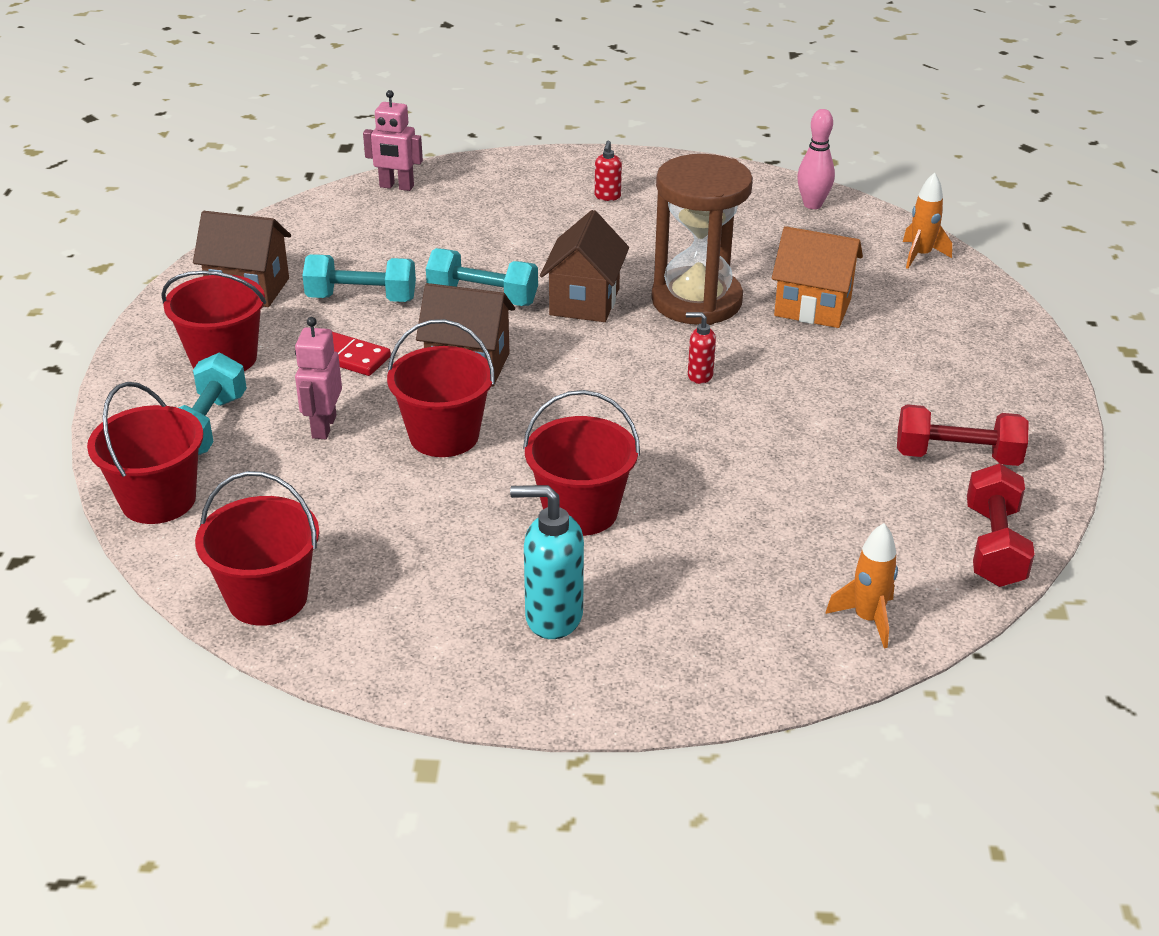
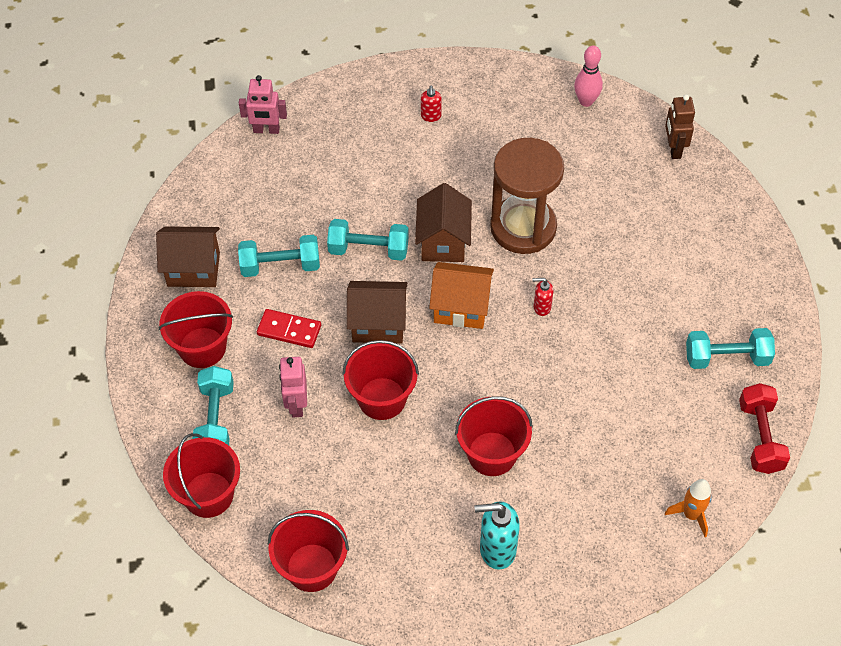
camera: 10 degrees left, 20 degrees up
(812, 307) = (606, 220): orange house -> orange house (461, 307)
(920, 255) = (674, 149): orange rocket -> brown robot
(957, 457) = (726, 358): red dumbbell -> turquoise dumbbell

